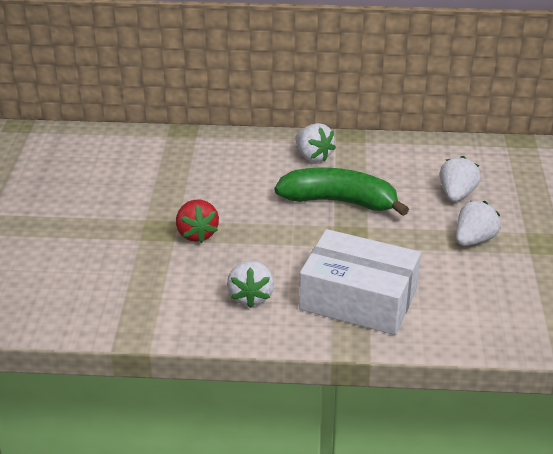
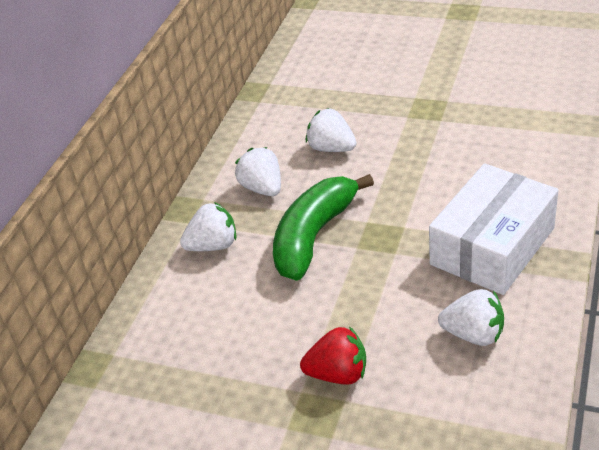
camera: 70 degrees left, 5 degrees up
(474, 240) = (411, 150): white strawberry -> white strawberry (262, 188)

